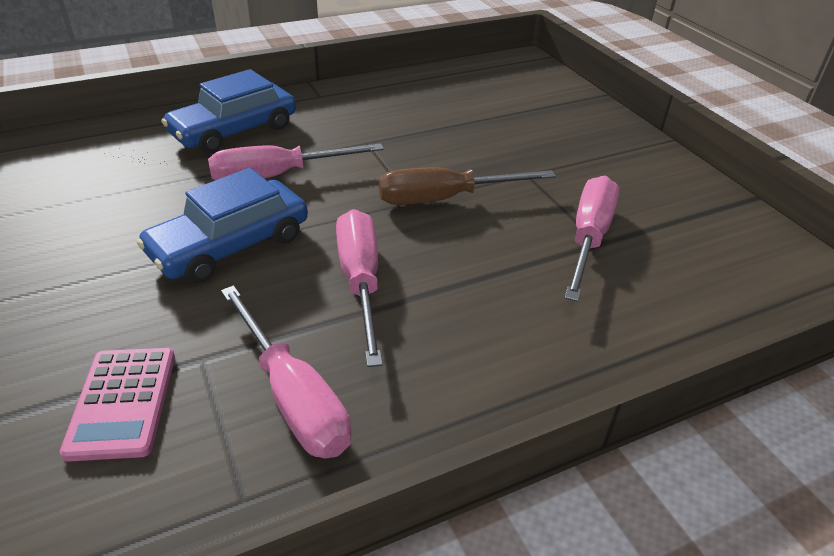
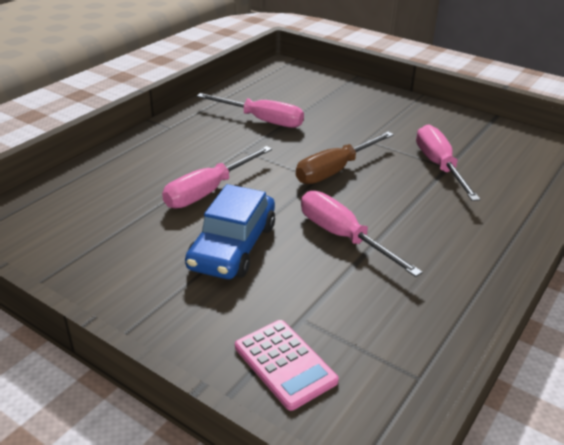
camera: 30 degrees left, 5 degrees down
(234, 130) = (135, 170): blue car -> none
(293, 396) = (381, 314): pink screwdriver -> pink screwdriver (261, 120)

